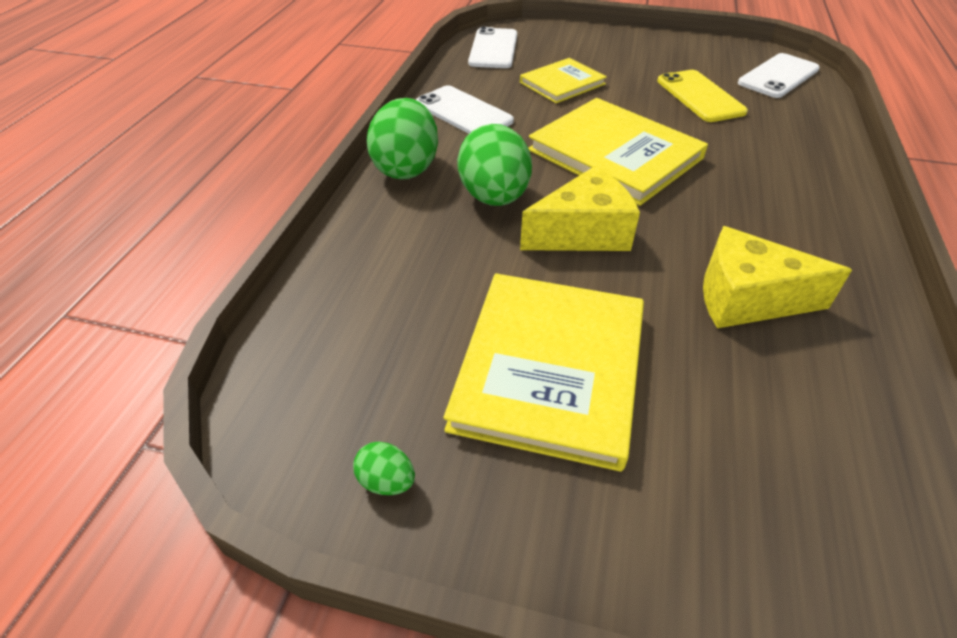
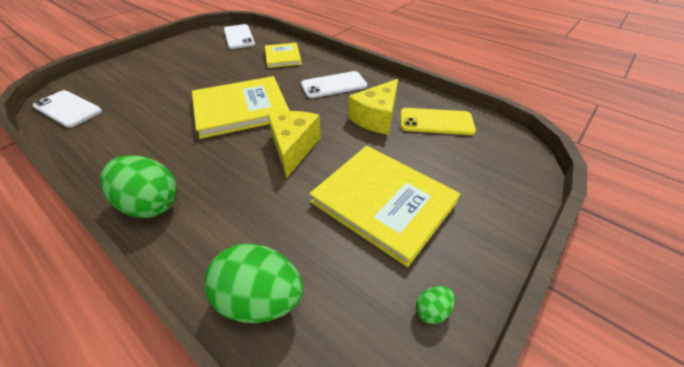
camera: 65 degrees left, 0 degrees up
(463, 112) = (123, 151): white phone -> white phone (334, 85)
(494, 197) = (229, 171): green egg -> green egg (260, 299)
(562, 83) = (151, 98): yellow book -> yellow book (283, 57)
(699, 96) = (226, 63): yellow phone -> yellow phone (436, 122)

